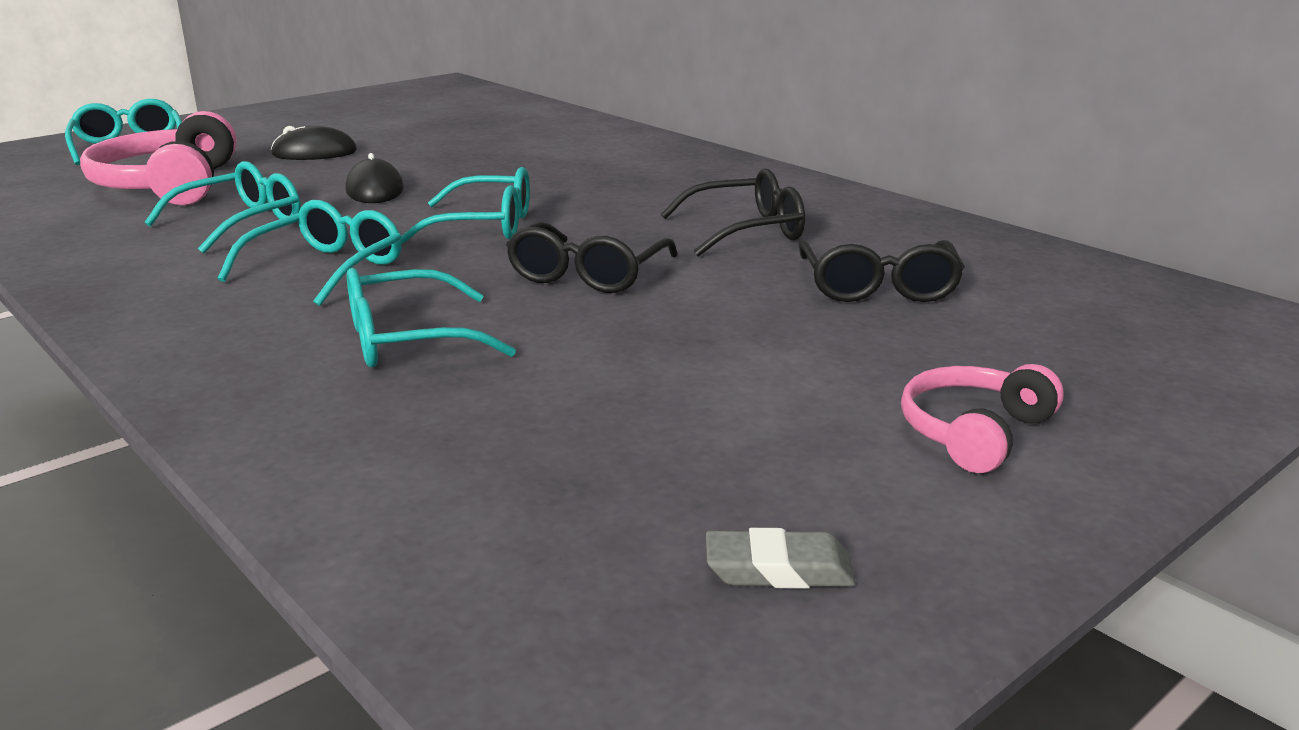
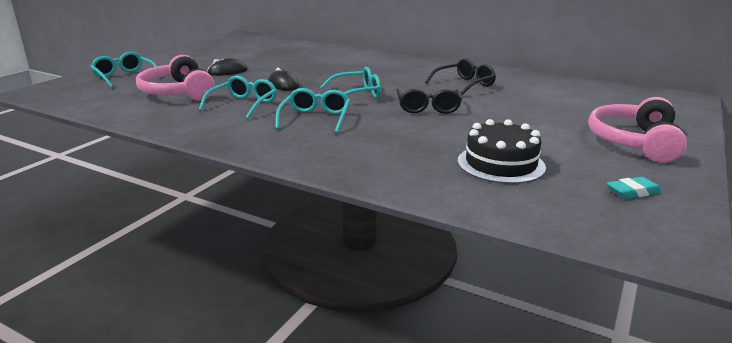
camera: 20 degrees left, 0 degrees up
(407, 340) = (394, 141): turquoise glasses -> none
(555, 433) = (501, 164): none -> black cake
(778, 569) = (632, 192): grey eraser -> turquoise eraser
(878, 287) = (540, 99): black glasses -> none
(974, 432) = (634, 142): pink headphones -> pink headphones, size x1.69

